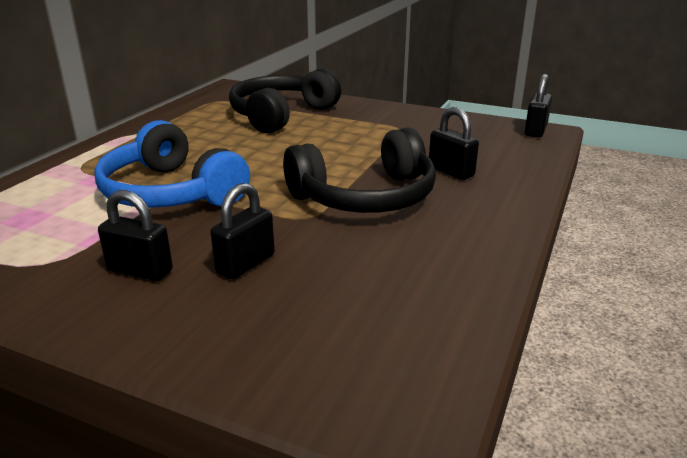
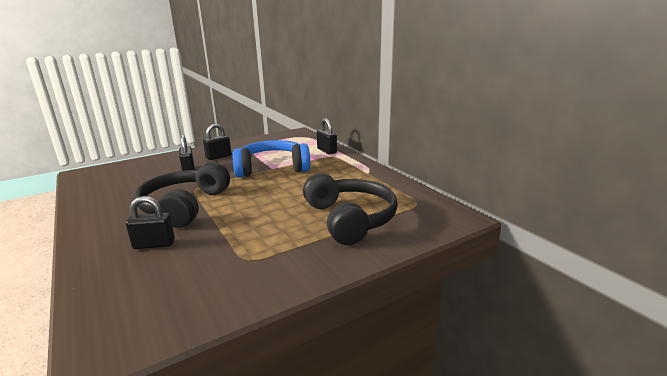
camera: 125 degrees right, 5 degrees down
(535, 131) = (113, 344): black padlock -> black padlock (327, 151)

